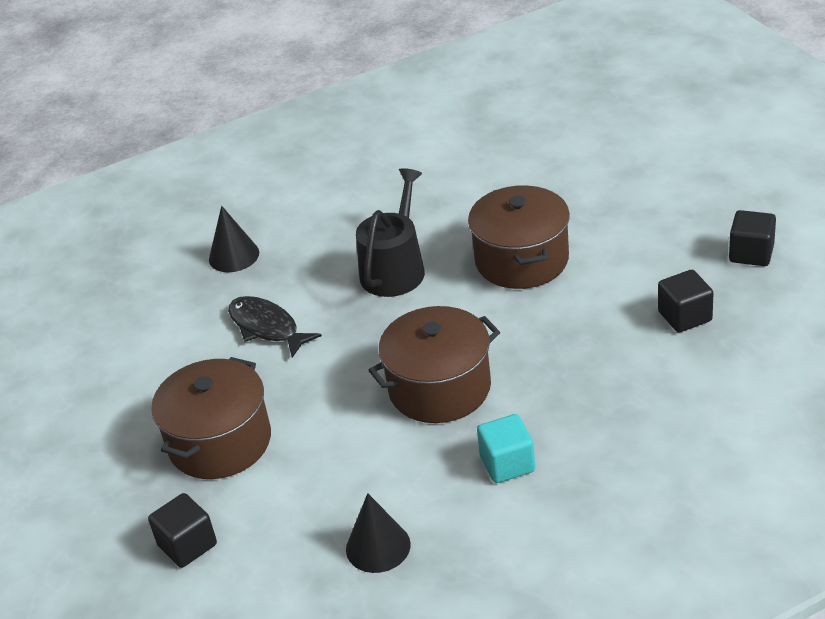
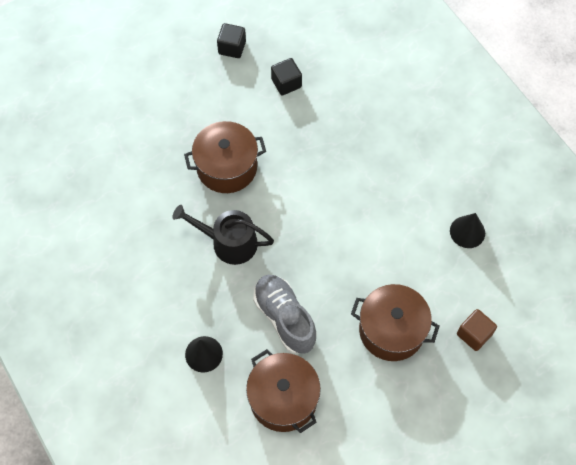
camera: 100 degrees left, 25 degrees up
(187, 545) = (474, 334): black cube -> brown cube
(267, 327) = (284, 318): black fish -> grey shoe
(439, 388) = (344, 208): brown pot -> brown pot (283, 399)
(507, 464) = (404, 171): turquoise cube -> none

